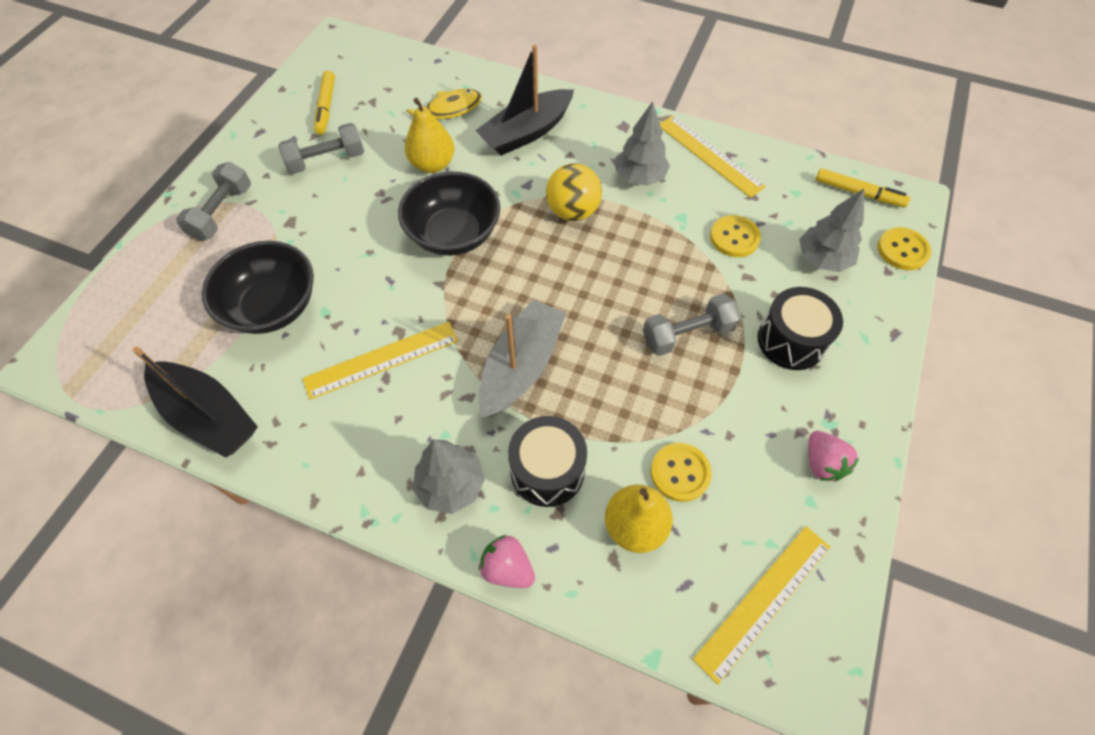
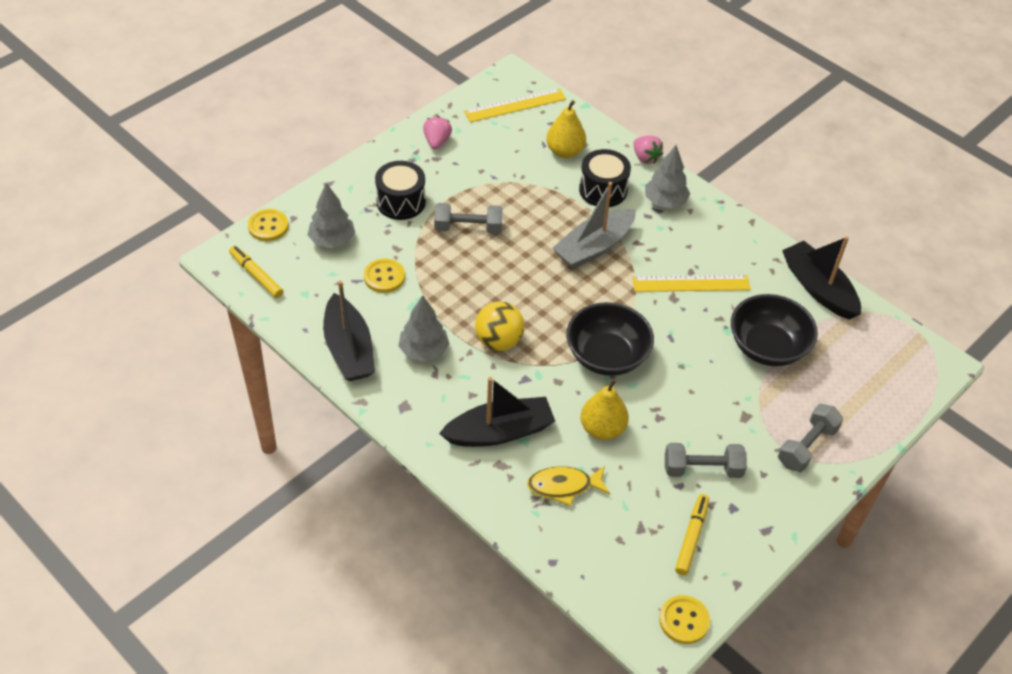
camera: 160 degrees left, 10 degrees down
(680, 473) = (523, 164): yellow button -> yellow button (684, 620)
(709, 155) = (349, 349): yellow ruler -> black boat

